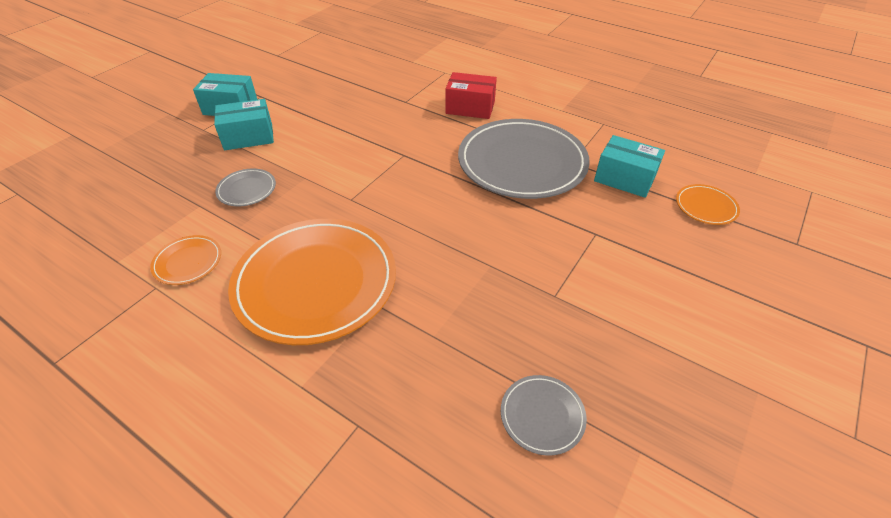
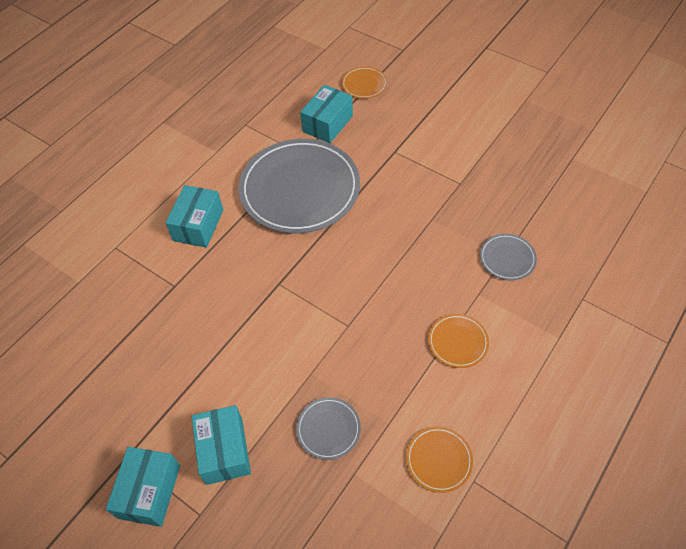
camera: 85 degrees left, 10 degrees up
(315, 282) = (458, 342): orange plate -> orange plate, size x0.43
(470, 107) = (198, 225): red box -> turquoise box
(542, 415) = (557, 200): grey plate -> grey plate (507, 258)

